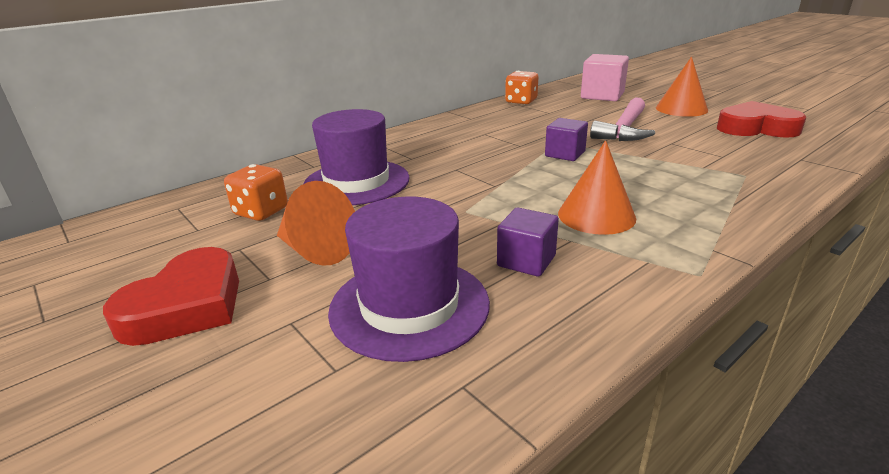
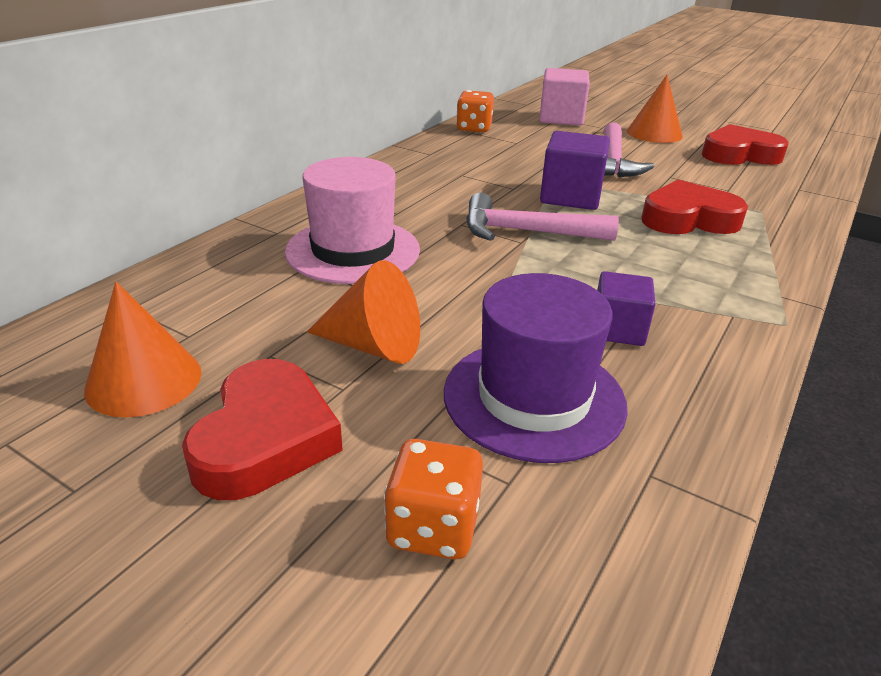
camera: 20 degrees left, 5 degrees up
(261, 212) = (258, 302): orange dice -> orange dice (433, 527)
(356, 182) = (353, 250): purple hat -> pink hat
(505, 178) = (527, 232): none -> pink hammer
(565, 154) = (570, 196): purple cube -> purple cube, size x1.54
(596, 215) = (652, 269): orange cone -> orange cone (144, 380)
(663, 177) = (688, 219): none -> red heart

